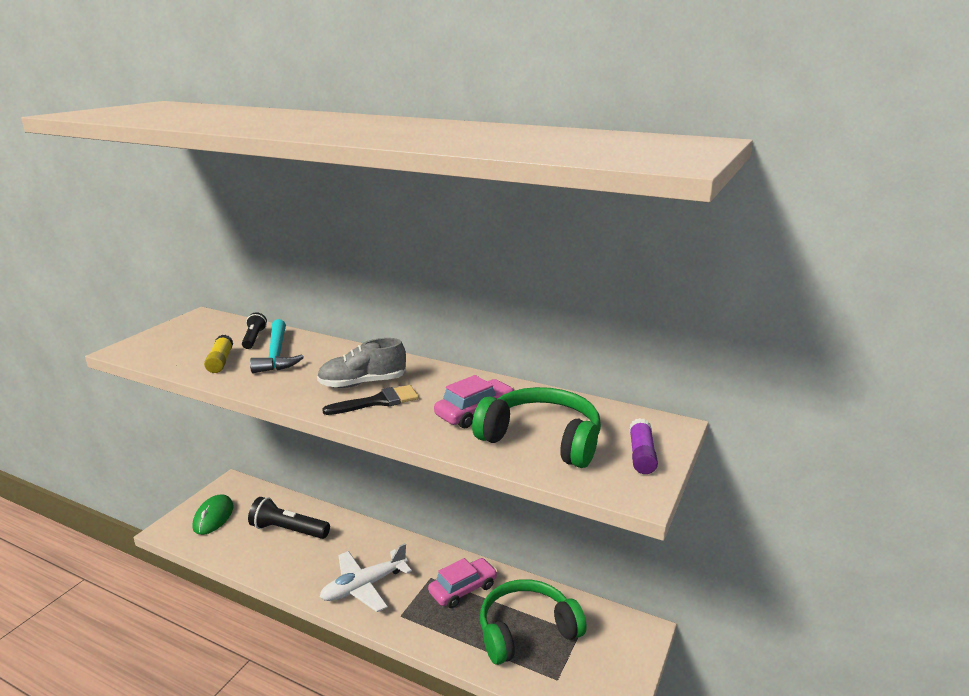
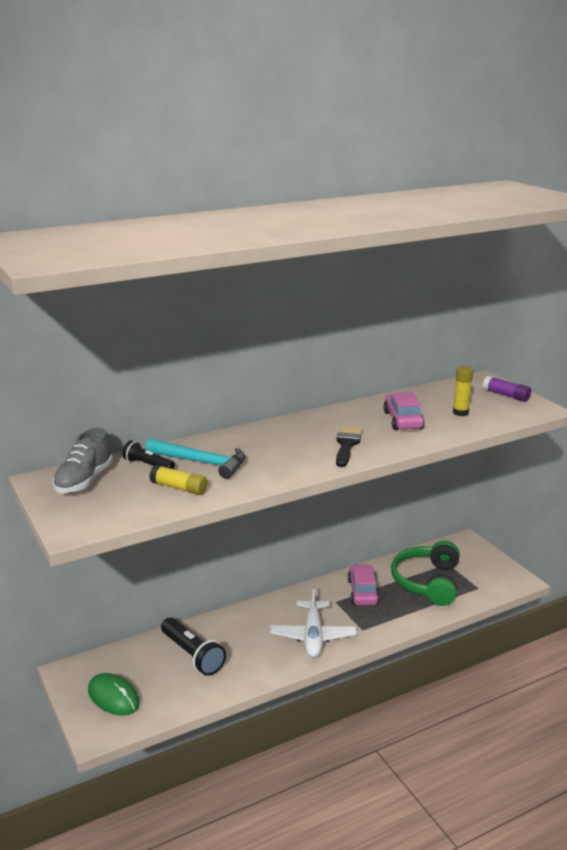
camera: 55 degrees left, 0 degrees up
(288, 530) = (192, 655): black flashlight -> black flashlight turned 90 degrees counterclockwise
(363, 383) = (308, 443): grey shoe -> grey shoe (84, 481)
(542, 439) = (460, 413): green headphones -> yellow glue stick

